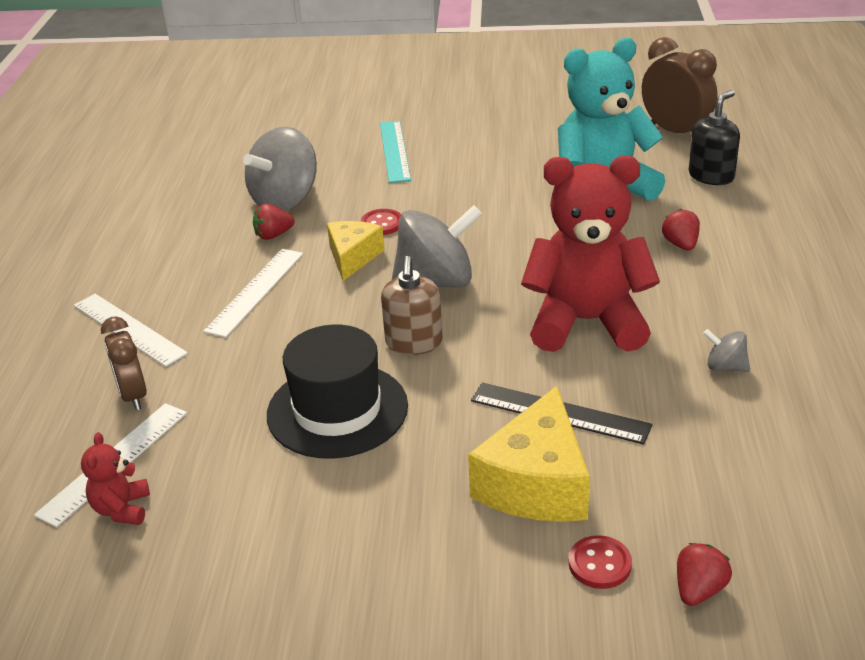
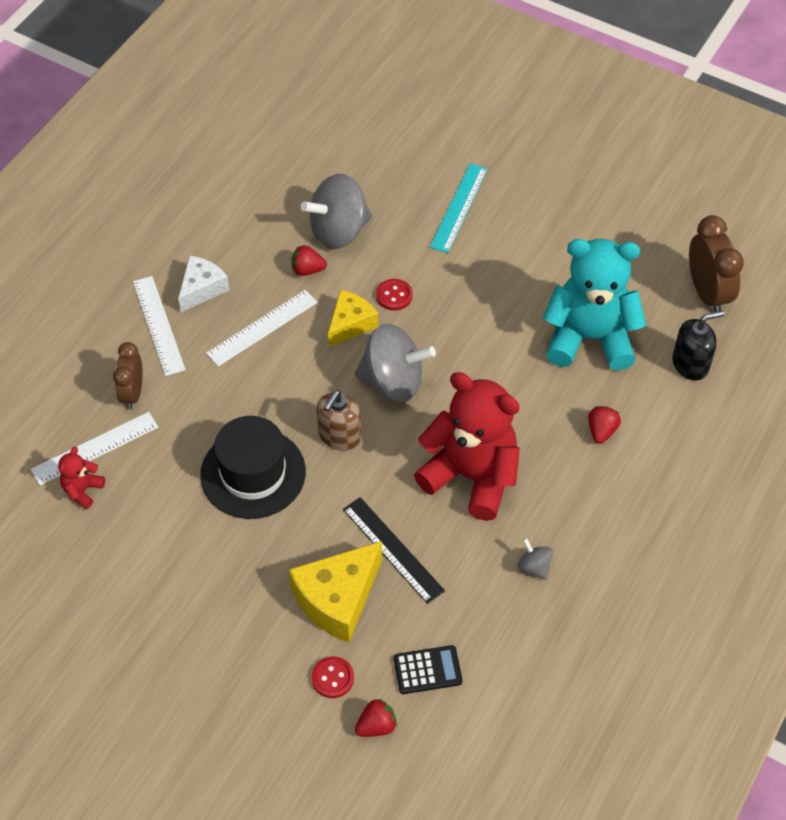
camera: 25 degrees right, 20 degrees up
(162, 285) = (202, 289): none -> white cheese
(704, 505) = (427, 670): none -> black calculator

